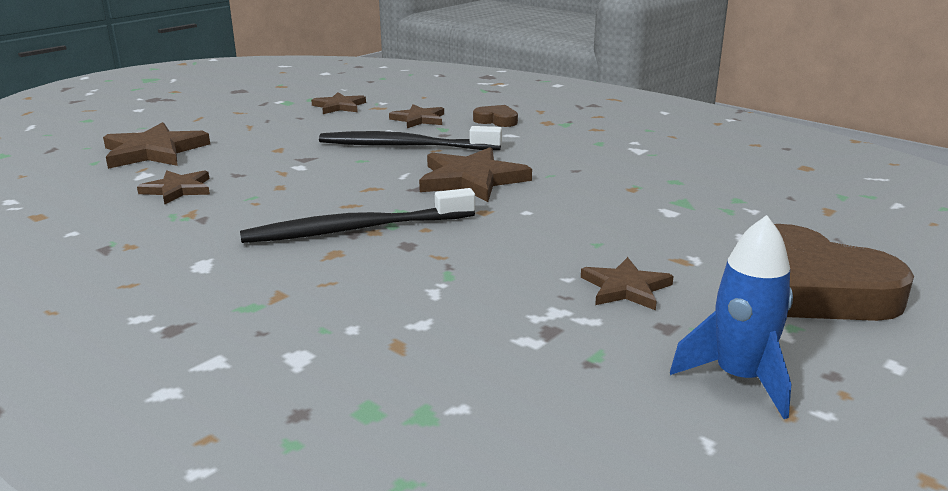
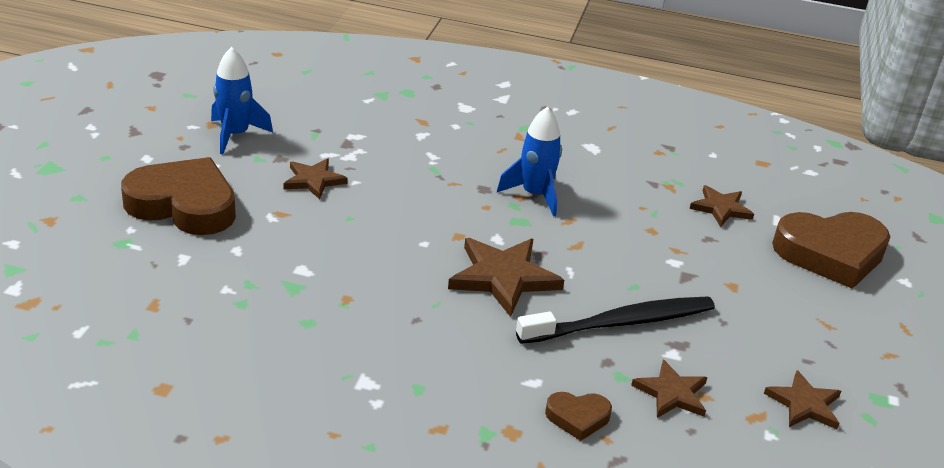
camera: 150 degrees right, 10 degrees up
(154, 151) = (831, 254): brown star -> brown heart
(355, 229) = (535, 195): black toothbrush -> blue rocket

